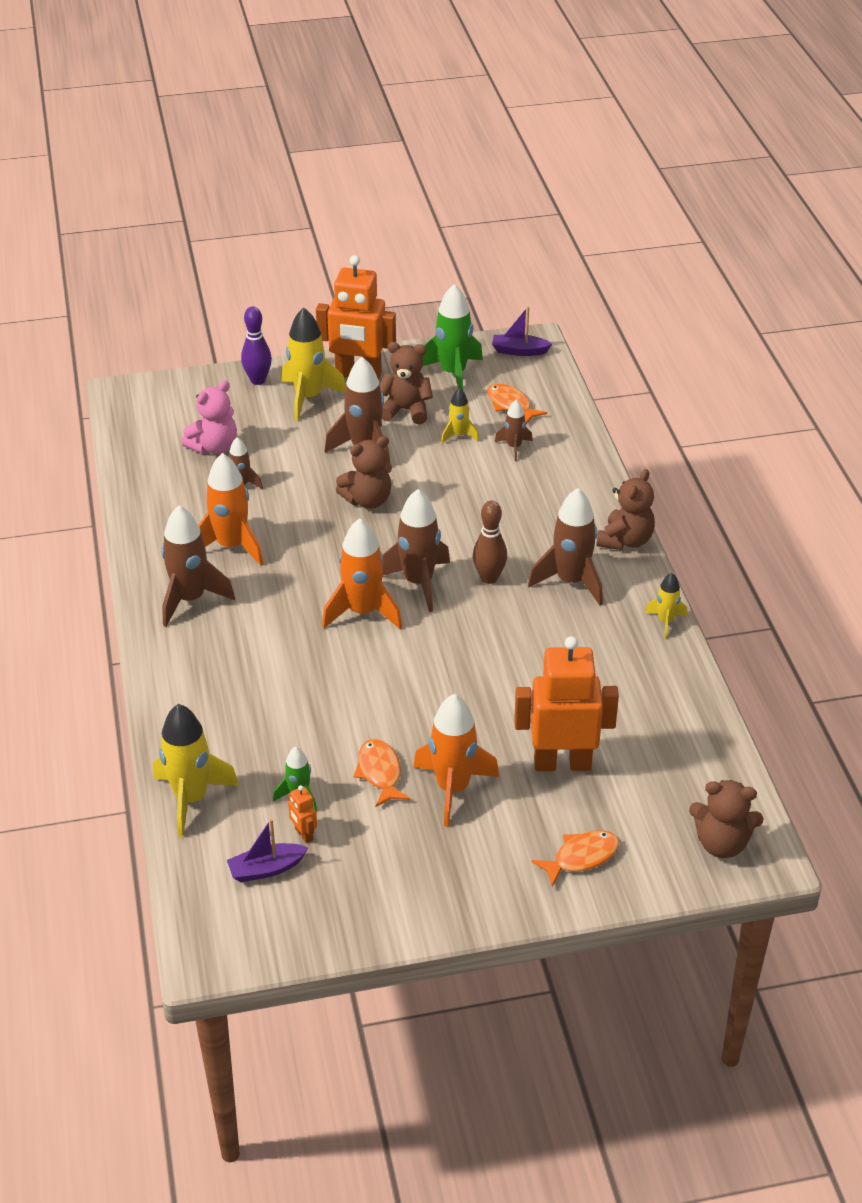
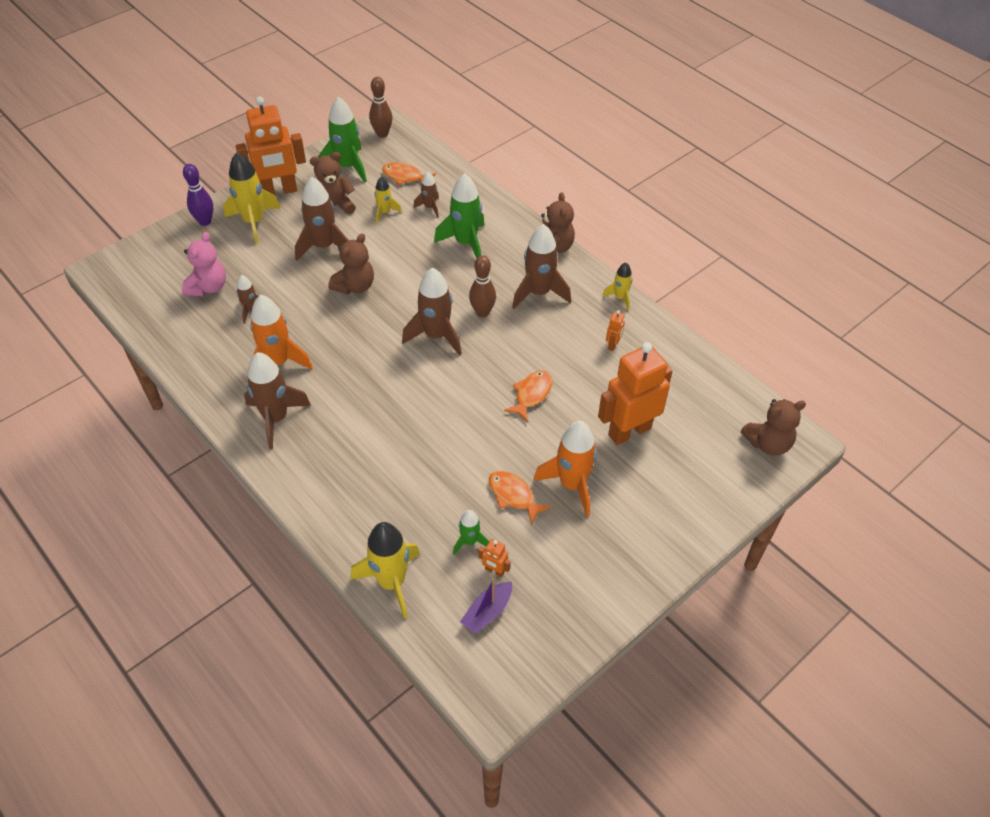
camera: 30 degrees left, 10 degrees up
(363, 612) = (413, 375): orange rocket -> none
(519, 351) = (382, 134): purple boat -> brown bowling pin
(526, 499) = (465, 243): none -> green rocket
(581, 857) = (691, 496): orange fish -> orange fish (531, 394)
(616, 668) = (613, 345): none -> orange robot

